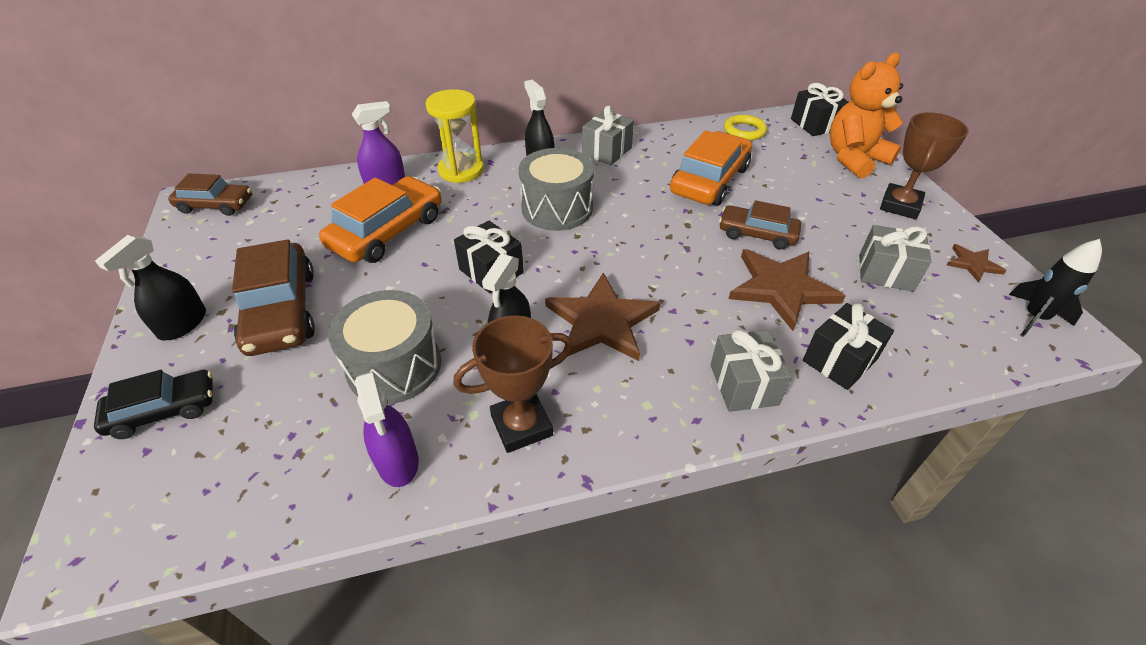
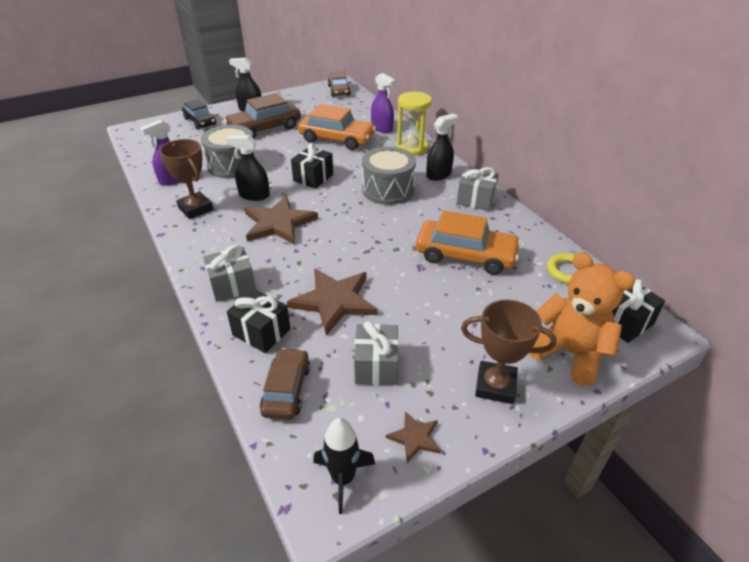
camera: 75 degrees right, 5 degrees down
(757, 234) = (400, 286): brown car -> brown car (286, 390)

